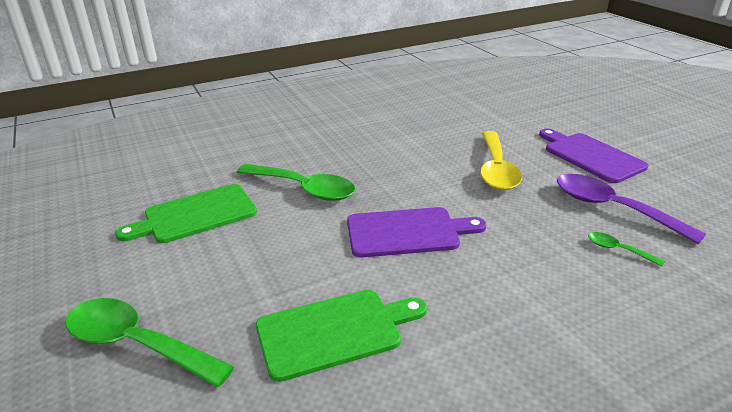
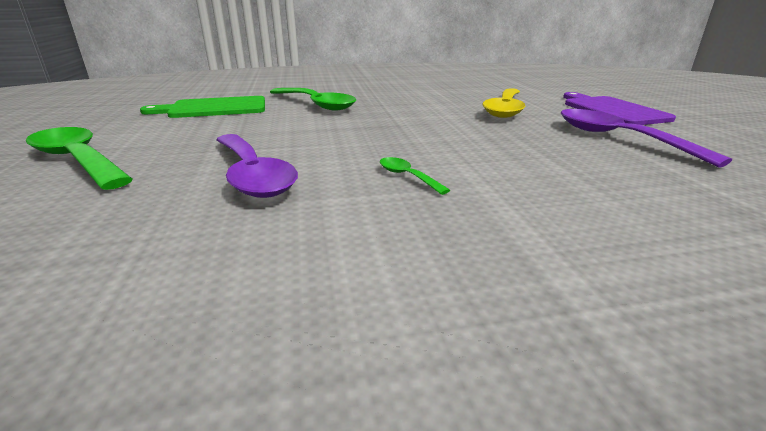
camera: 15 degrees right, 5 degrees down
(334, 332) = (253, 175): green cutting board -> purple spoon
(407, 232) = (385, 131): purple cutting board -> none
(618, 250) = (609, 162): green spoon -> green spoon (407, 176)

